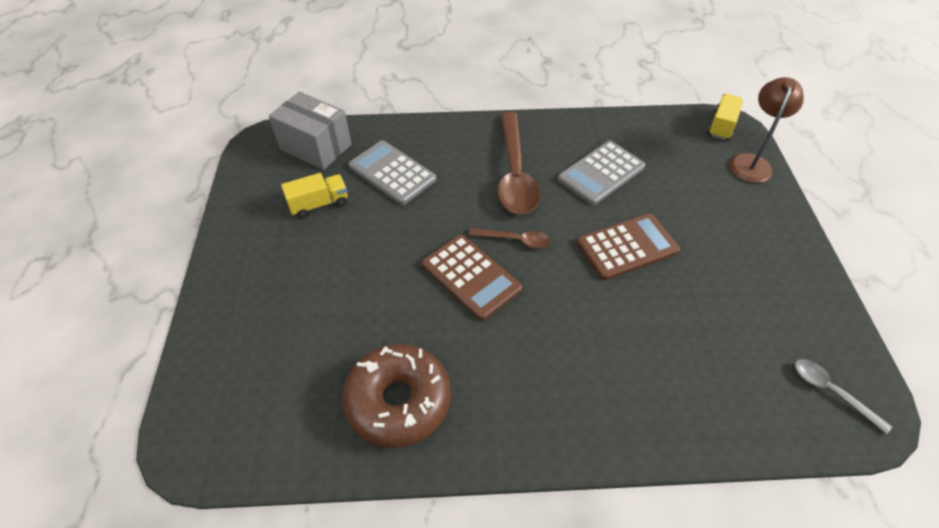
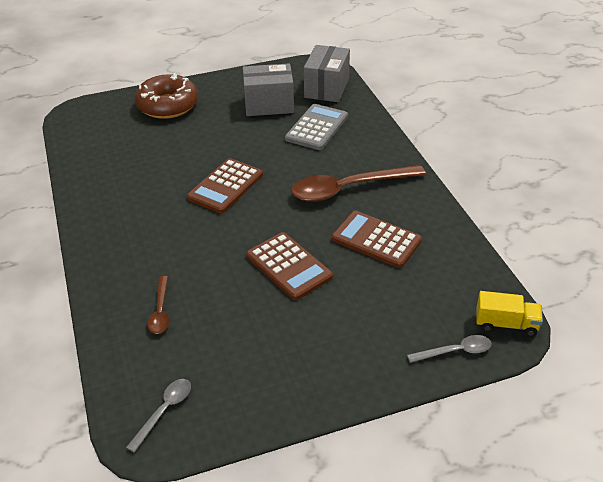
camera: 75 degrees right, 10 degrees down
(319, 204) = (269, 105): yellow truck -> grey box
(398, 401) = (115, 176): brown donut -> brown donut (168, 105)
(515, 240) = (271, 202): brown spoon -> brown spoon (160, 311)
(601, 173) = (376, 240): grey calculator -> brown calculator
(751, 162) = (455, 351): brown lamp -> grey spoon

